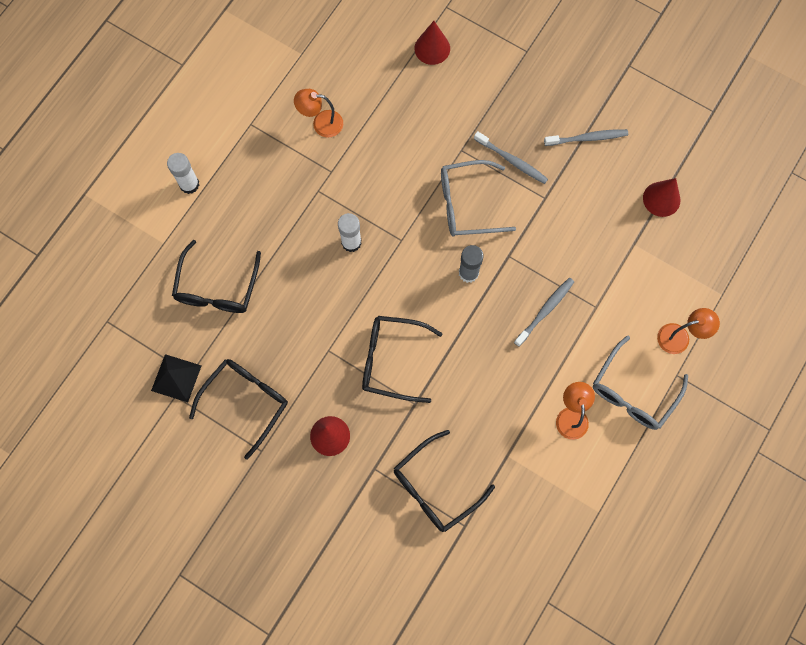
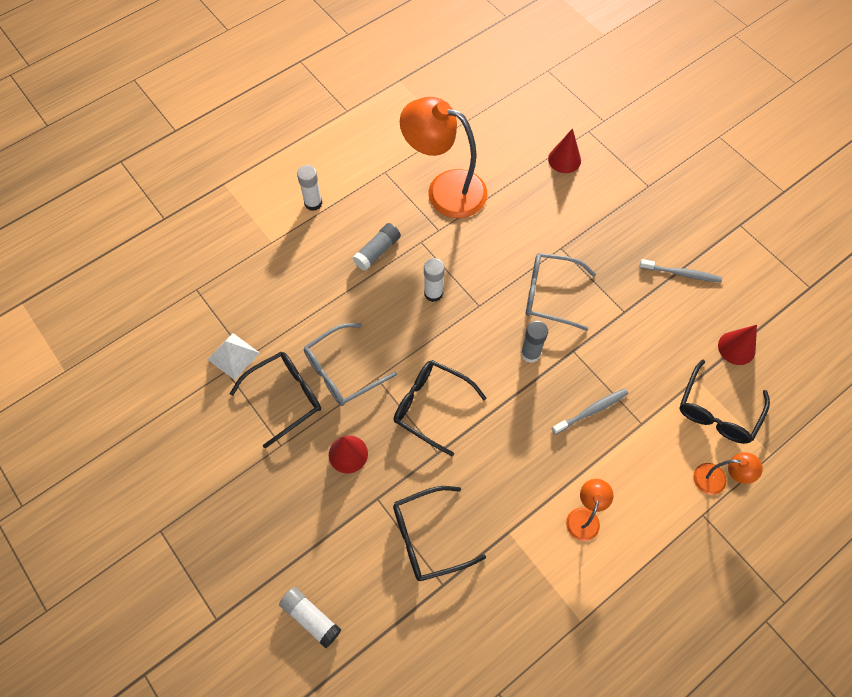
camera: 20 degrees right, 10 degrees down
(176, 378) = (233, 356): black pyramid -> white pyramid
(217, 288) = (301, 293): black glasses -> black glasses (717, 411)
(277, 216) = (377, 251): none -> grey glue stick
(321, 123) = (445, 189): orange lamp -> orange lamp, size x2.14
(356, 600) = (311, 618): none -> white glue stick
(512, 161) = (604, 271): grey toothbrush -> none
(633, 392) = (653, 516): grey glasses -> grey glasses (342, 371)

